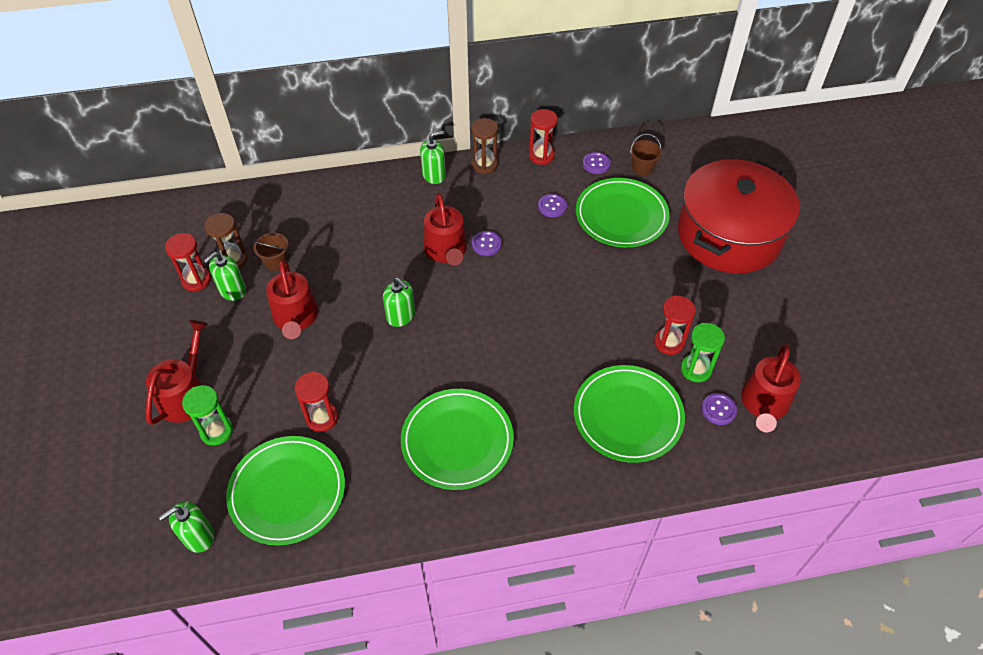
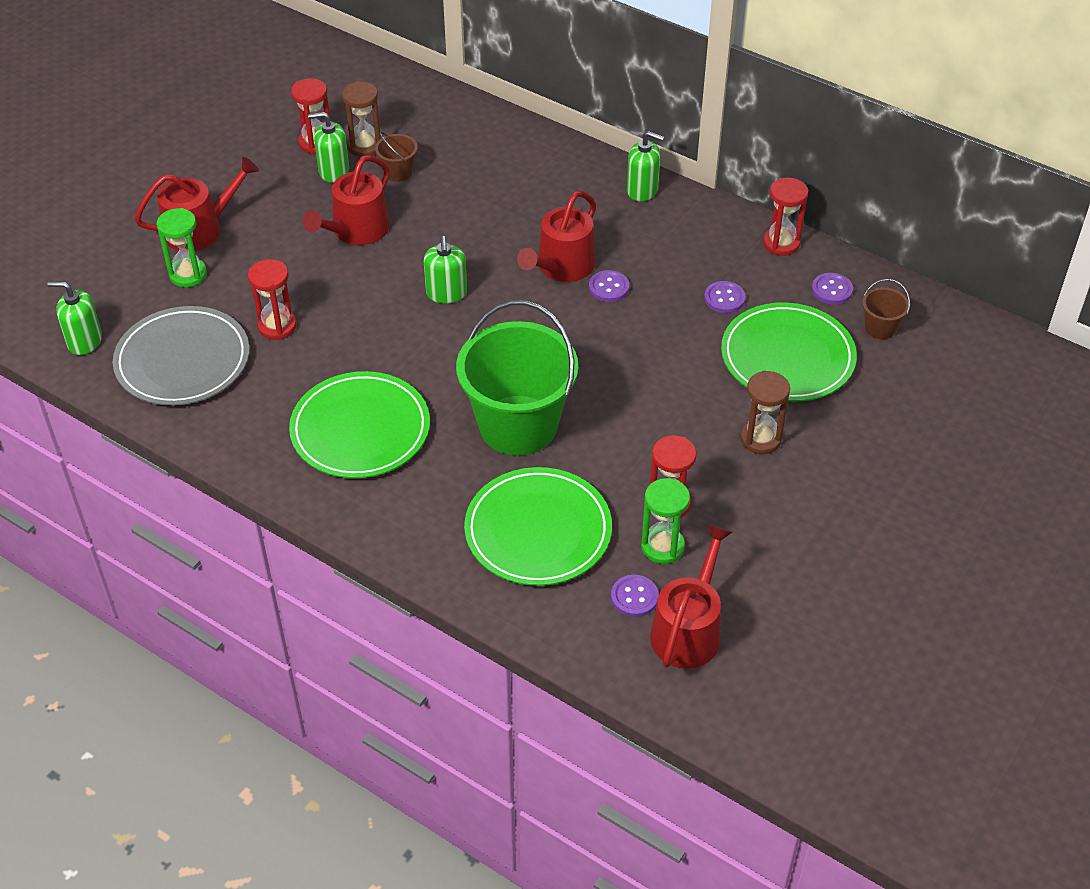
camera: 45 degrees right, 5 degrees down
(287, 492) = (183, 361): green plate -> grey plate
(484, 165) = (707, 213): brown hourglass -> brown hourglass (760, 439)
(540, 363) = (518, 425): none -> green bucket
(729, 235) = (885, 458): red pot -> none
(764, 404) = (688, 630): red watering can -> red watering can turned 135 degrees clockwise

